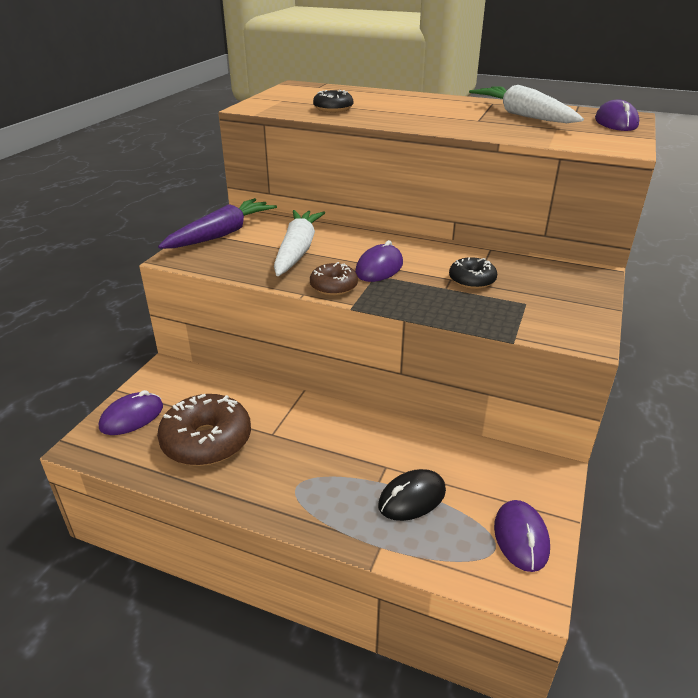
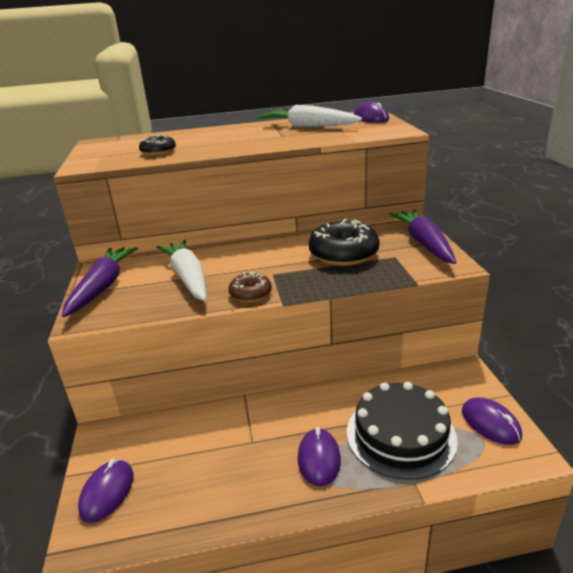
camera: 30 degrees left, 5 degrees down
(207, 441) = (201, 476): brown donut -> none
(379, 268) = (269, 268): purple mouse -> purple mouse (319, 459)
(412, 498) = (400, 435): black mouse -> black cake
(472, 280) = (343, 254): black donut -> black donut, size x1.83
(580, 301) = (424, 243): none -> purple carrot

